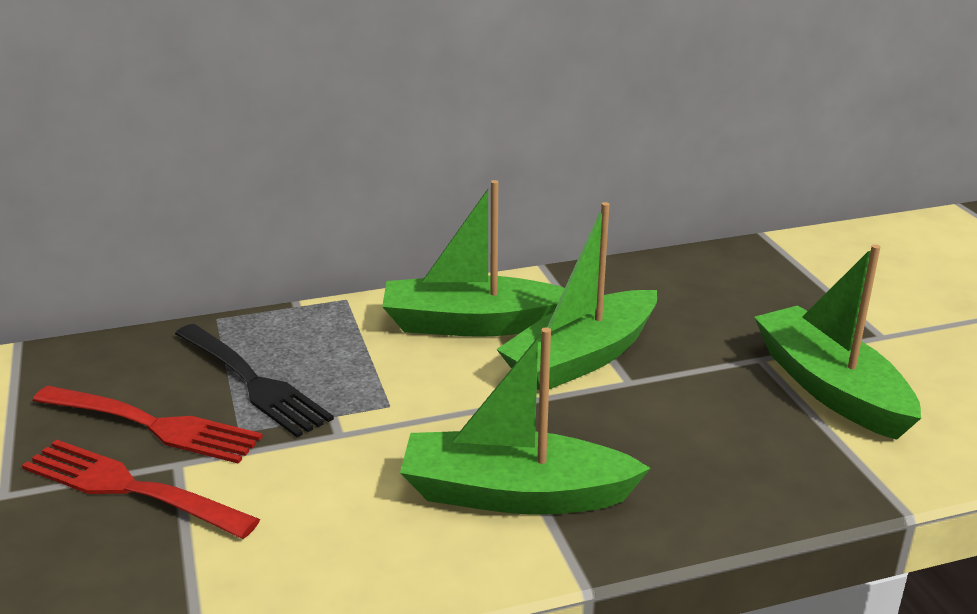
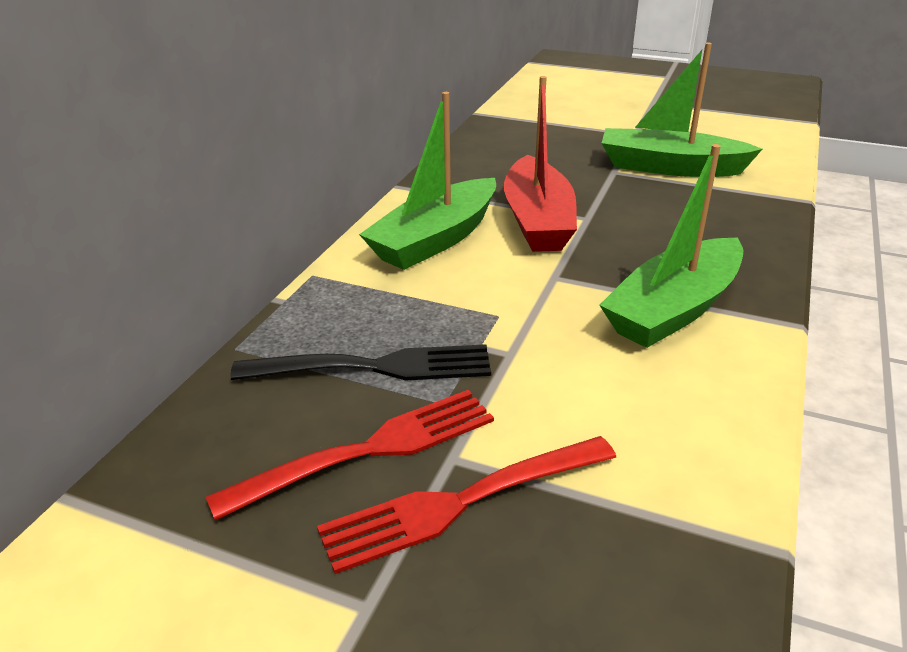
camera: 50 degrees left, 5 degrees up
(581, 358) = (537, 221): green boat -> red boat

